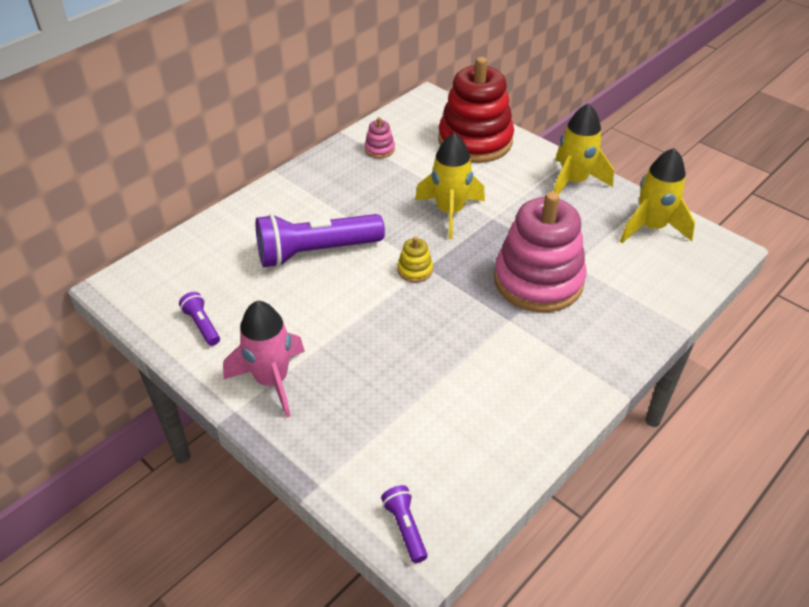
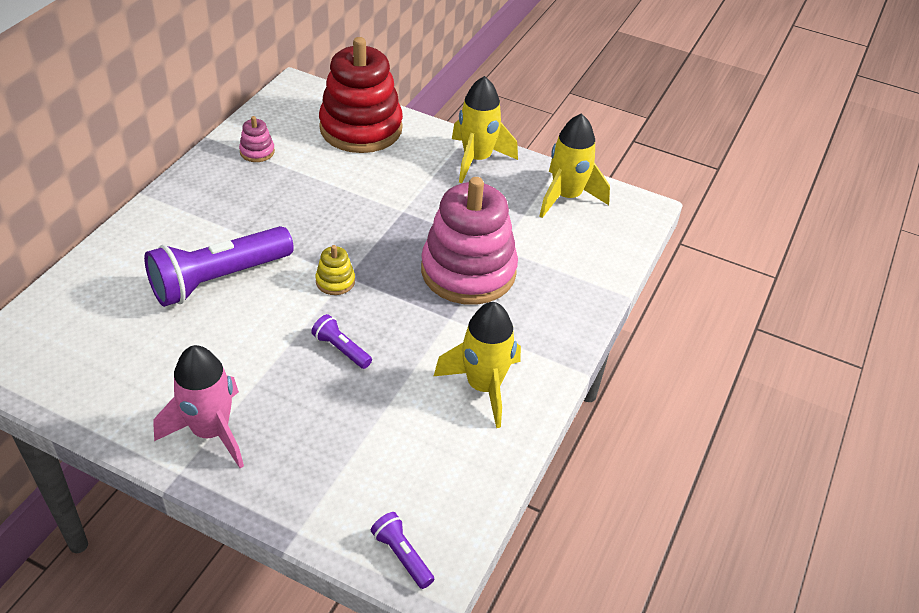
camera: 20 degrees left, 0 degrees up
(202, 325) = (109, 385): purple flashlight -> purple flashlight (341, 349)
(450, 212) = (355, 211): yellow rocket -> yellow rocket (484, 386)

